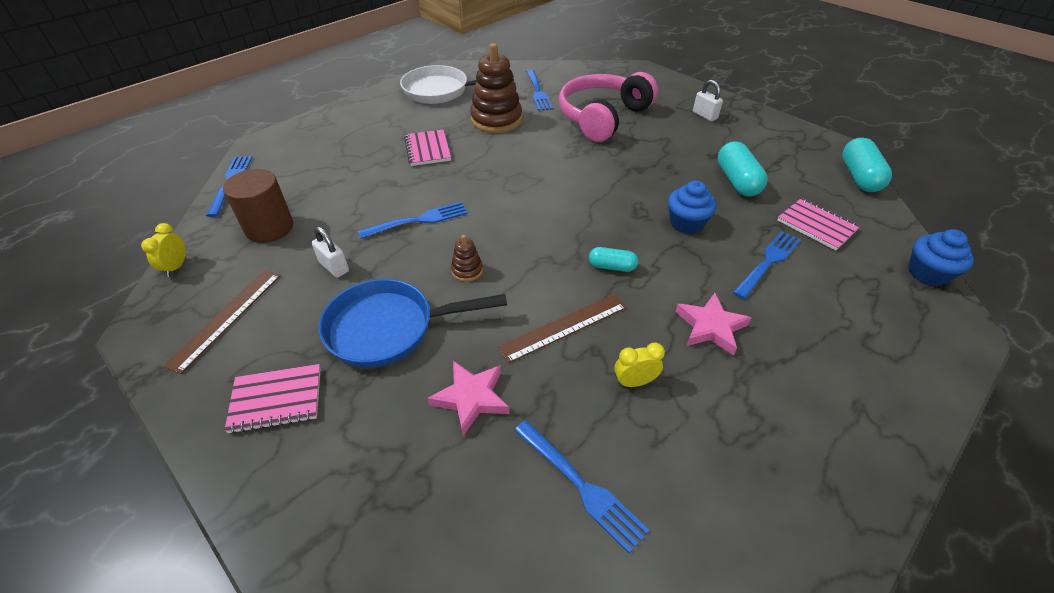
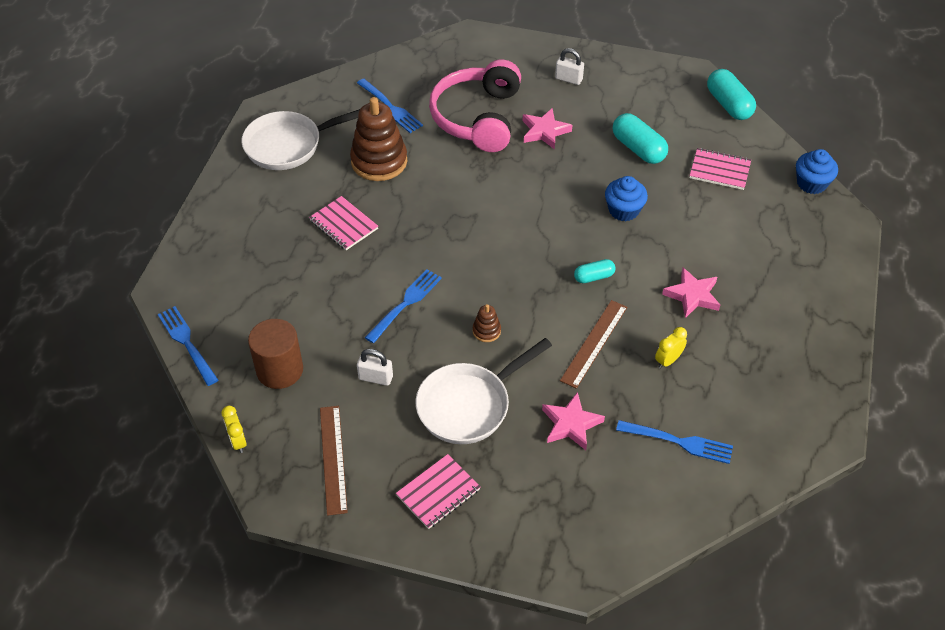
camera: 30 degrees left, 5 degrees up
(388, 328) = (468, 405): blue pan -> white pan
(654, 142) = (544, 131): none -> pink star
(768, 263) = (702, 222): blue fork -> none

